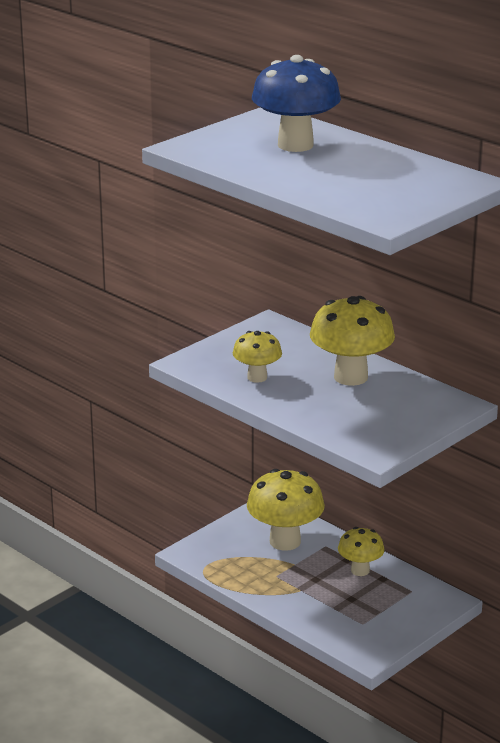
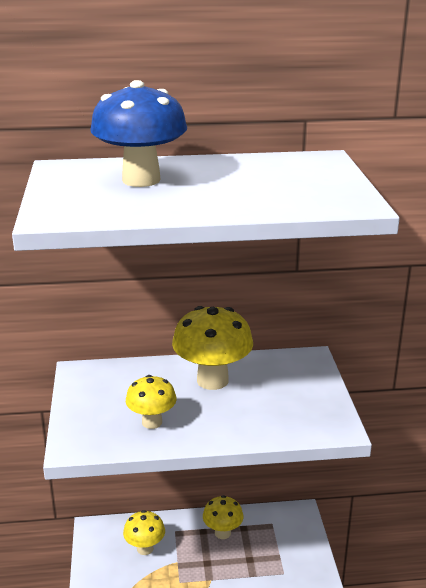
camera: 50 degrees left, 0 degrees up
(285, 541) = (145, 548): yellow mushroom -> yellow mushroom, size x0.59

